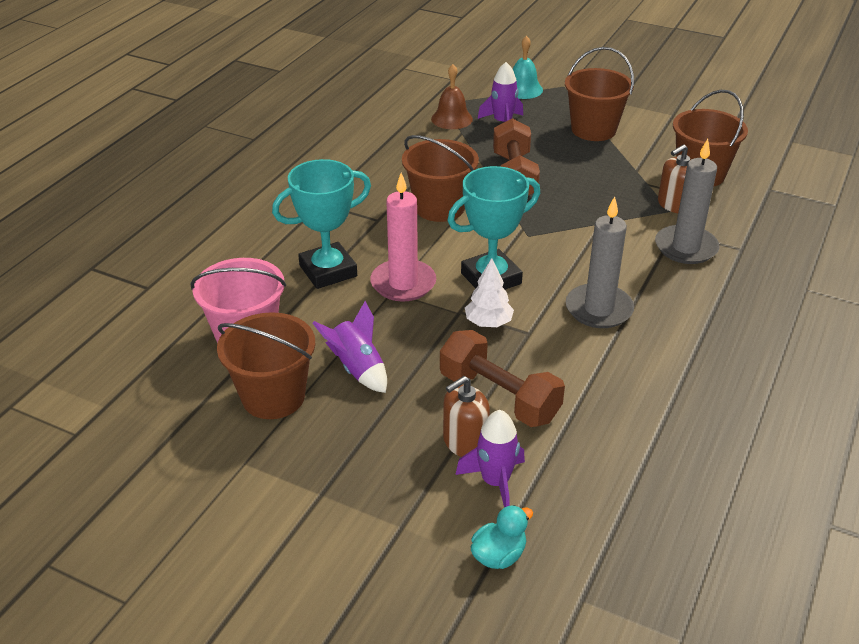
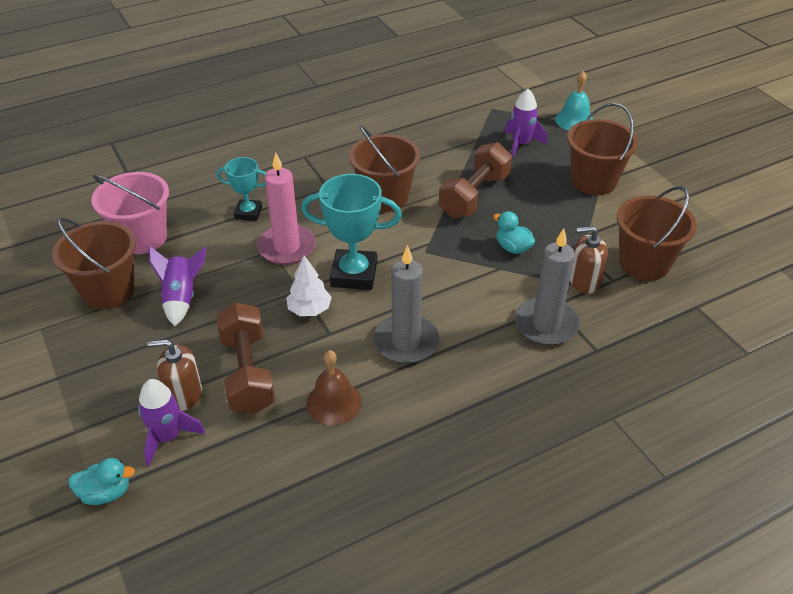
camera: 35 degrees right, 5 degrees up
(328, 271) = (248, 213): turquoise trophy -> turquoise trophy, size x0.59
(452, 119) = (483, 125): brown bell -> brown bell (333, 402)
(593, 203) = (513, 247): none -> turquoise duck

